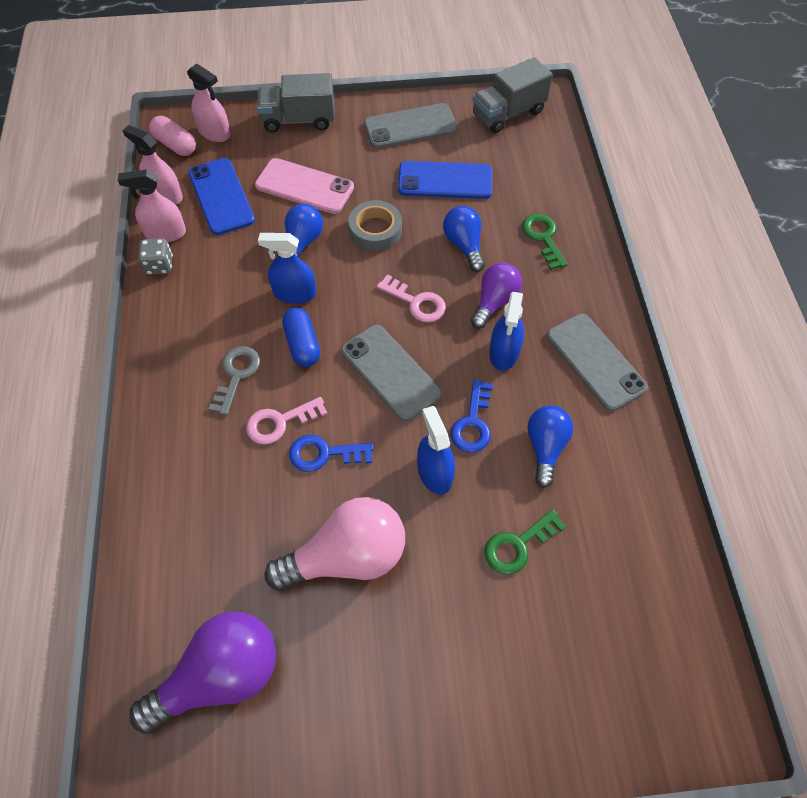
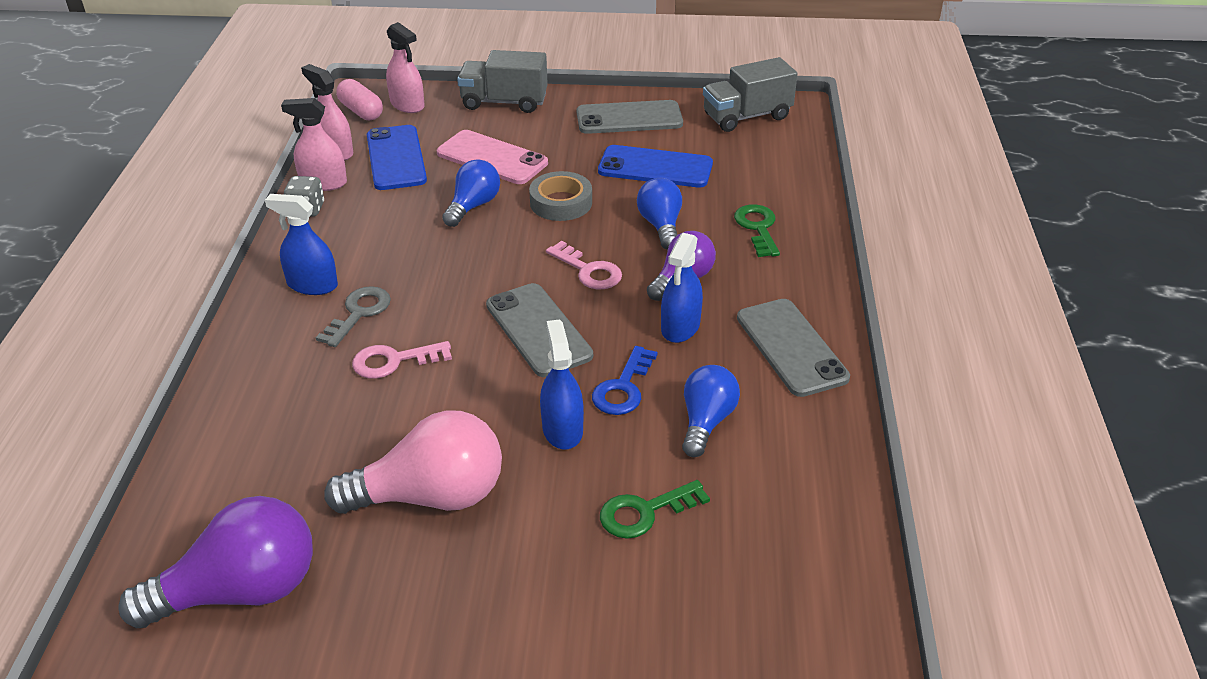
camera: 10 degrees right, 20 degrees down
(294, 293) = (449, 248): blue spray bottle -> blue spray bottle (312, 285)
(302, 344) = (444, 294): blue capsule -> none
(324, 454) = (436, 396): blue key -> none

